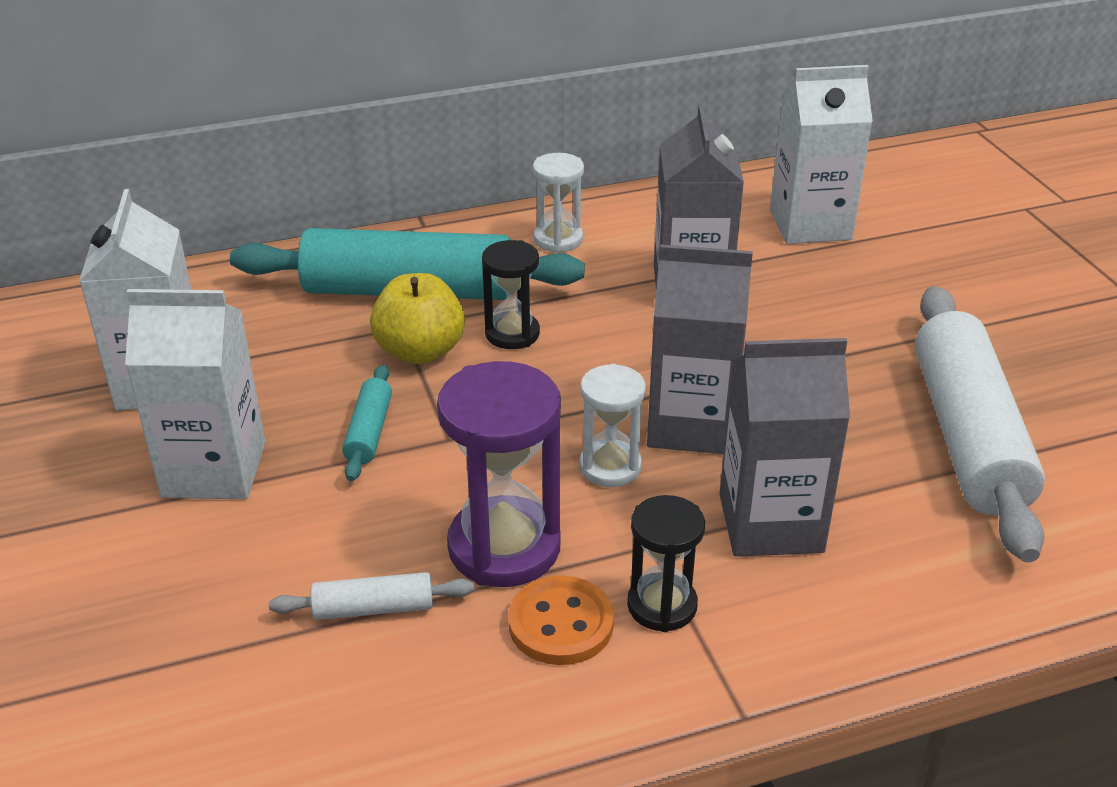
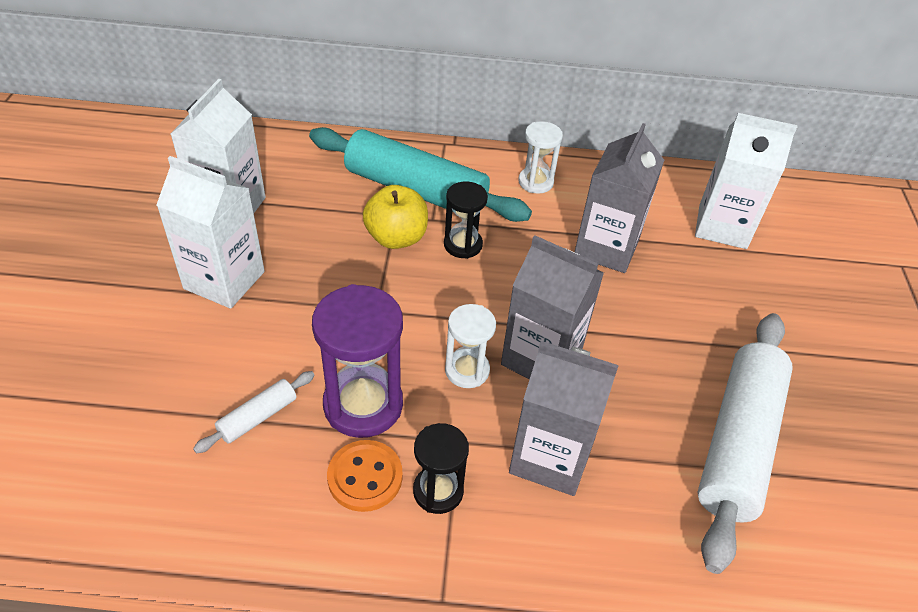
camera: 20 degrees right, 10 degrees up
(369, 432) = (330, 287): turquoise rolling pin -> none
(373, 608) = (258, 417): white rolling pin -> white rolling pin turned 60 degrees counterclockwise

